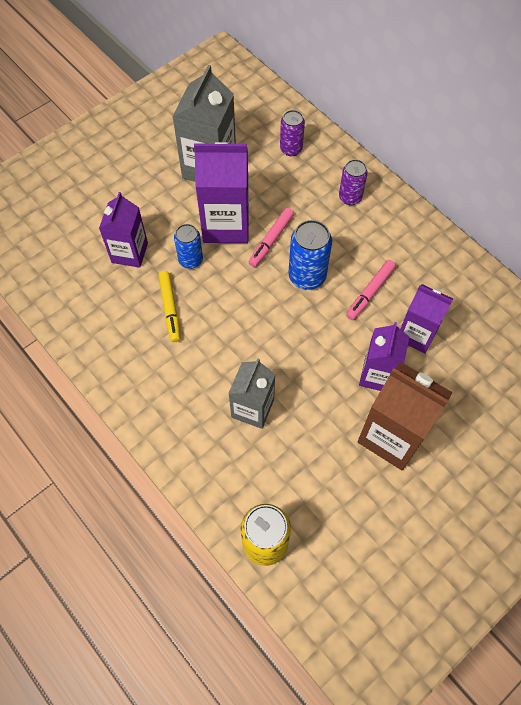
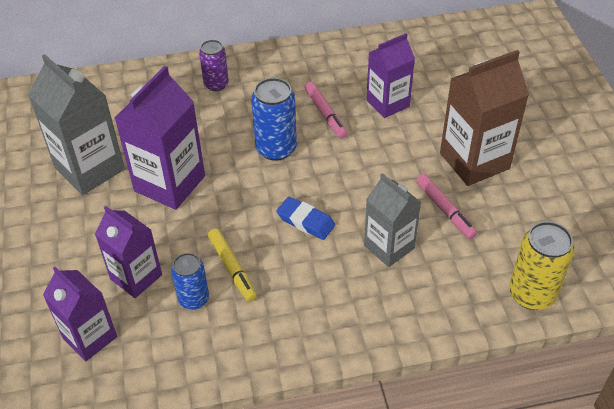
camera: 60 degrees left, 15 degrees down
(170, 309) = (232, 268): yellow marker -> yellow marker turned 45 degrees clockwise
(190, 260) = (188, 228): blue can -> blue can (194, 299)
(243, 335) = (305, 221): none -> blue eraser
(271, 240) = (216, 157): pink marker -> pink marker (445, 210)
(291, 149) = (126, 100): purple can -> none
(378, 375) = (410, 145): purple carton -> purple carton (90, 337)

